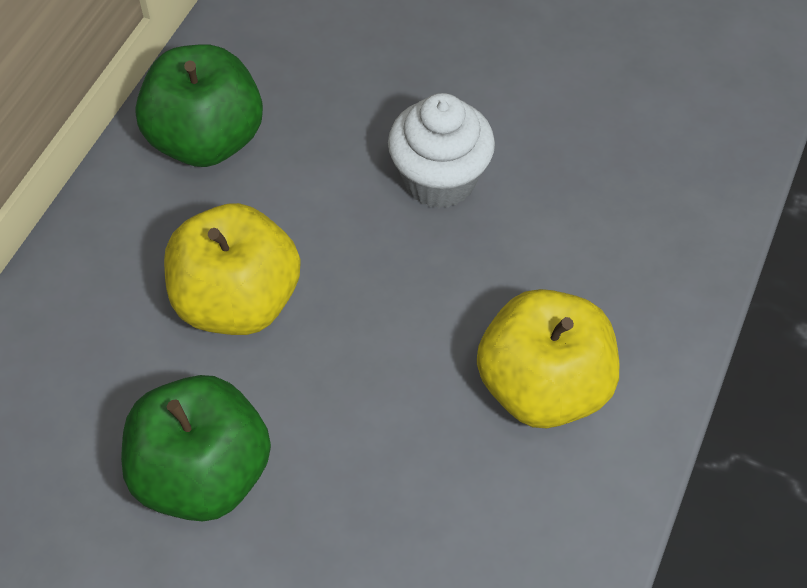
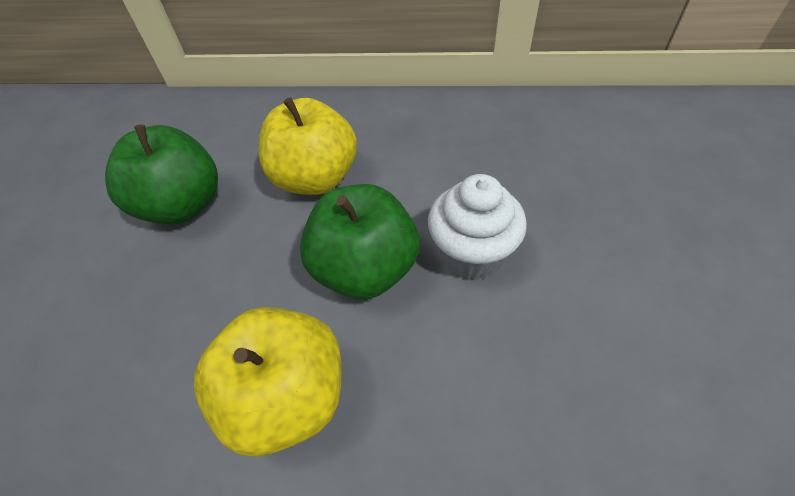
camera: 75 degrees right, 5 degrees down
(206, 140) = (435, 124): green apple -> green apple (365, 270)

